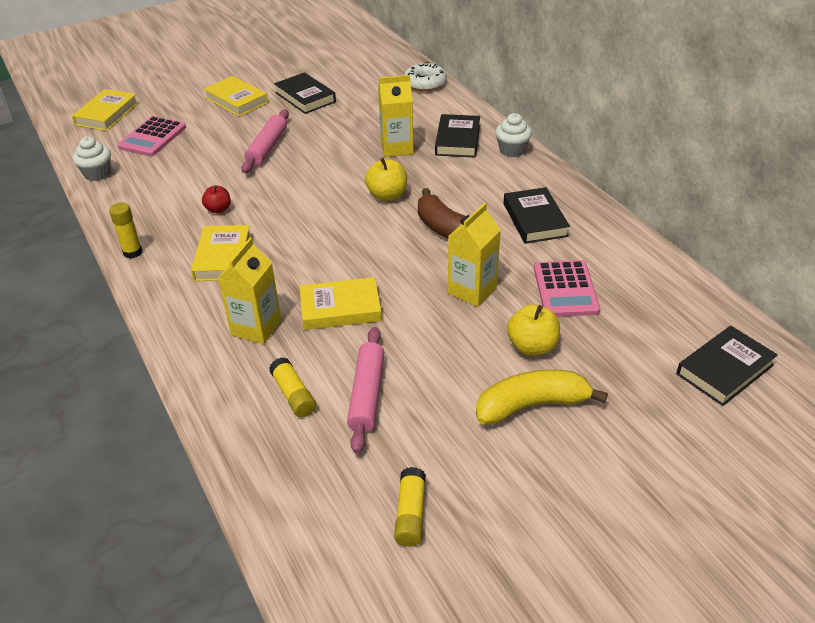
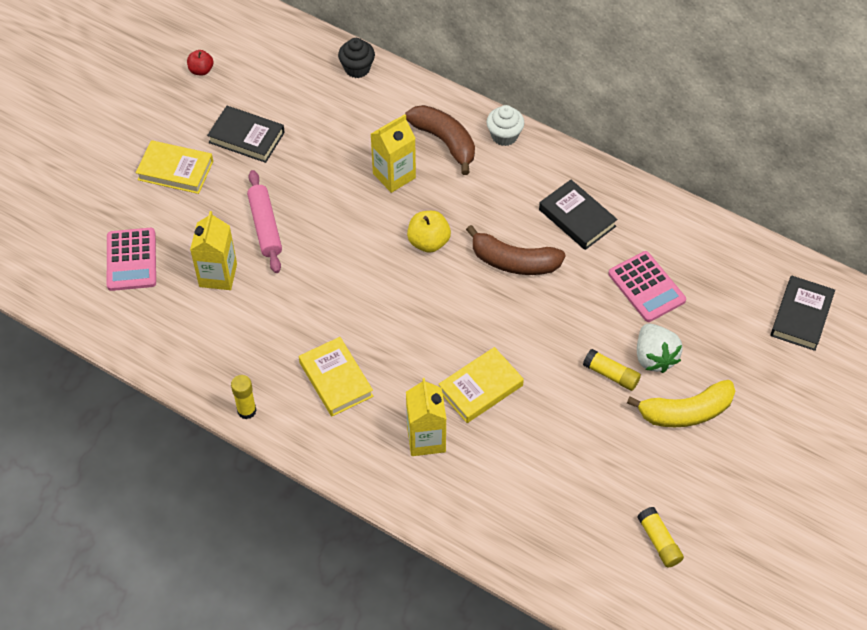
camera: 30 degrees left, 15 degrees up
(97, 174) = (119, 332): white cupcake -> none
(107, 114) = (48, 246): yellow book -> none
(218, 209) = (283, 325): red apple -> red apple (201, 70)
(293, 395) = (506, 487): yellow glue stick -> yellow glue stick (611, 374)
(367, 394) = (561, 460): pink rolling pin -> none
(425, 83) = (357, 68): white donut -> black cupcake
(457, 140) = (445, 141): black book -> brown banana
(472, 290) = (574, 321): yellow carton -> yellow carton (218, 275)
(531, 405) = (685, 412): yellow banana -> yellow banana turned 150 degrees counterclockwise
(532, 346) = (654, 357): yellow apple -> white strawberry

